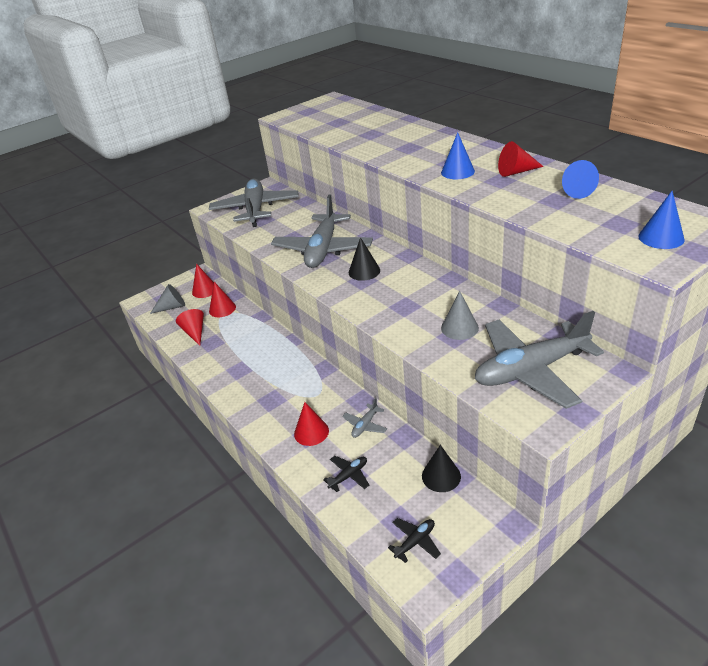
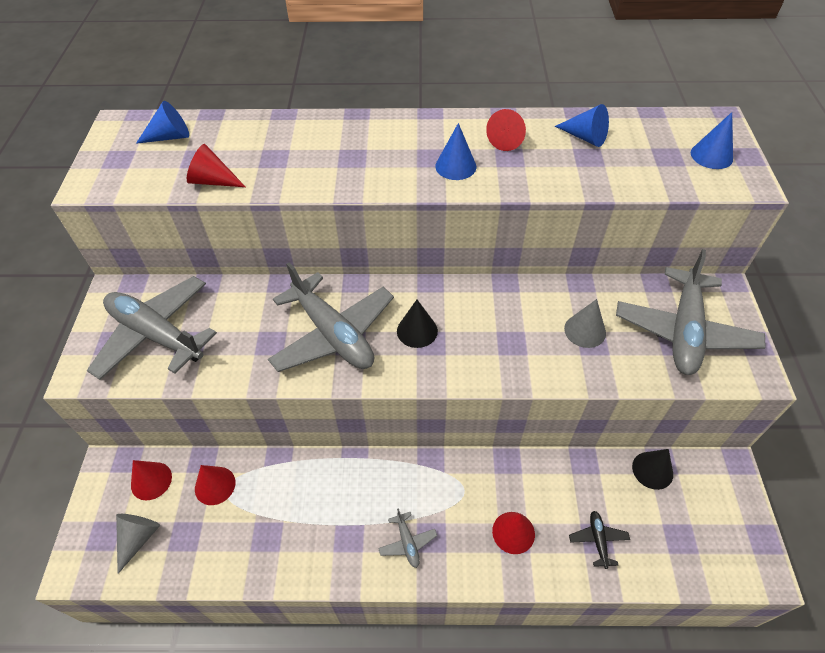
camera: 55 degrees left, 15 degrees up
(195, 332) = (225, 543): red cone -> red cone (213, 181)
(342, 110) = (170, 137): none -> blue cone
(365, 425) = (544, 481): grey plane -> grey plane (407, 542)
(415, 542) = (710, 542): black plane -> none

